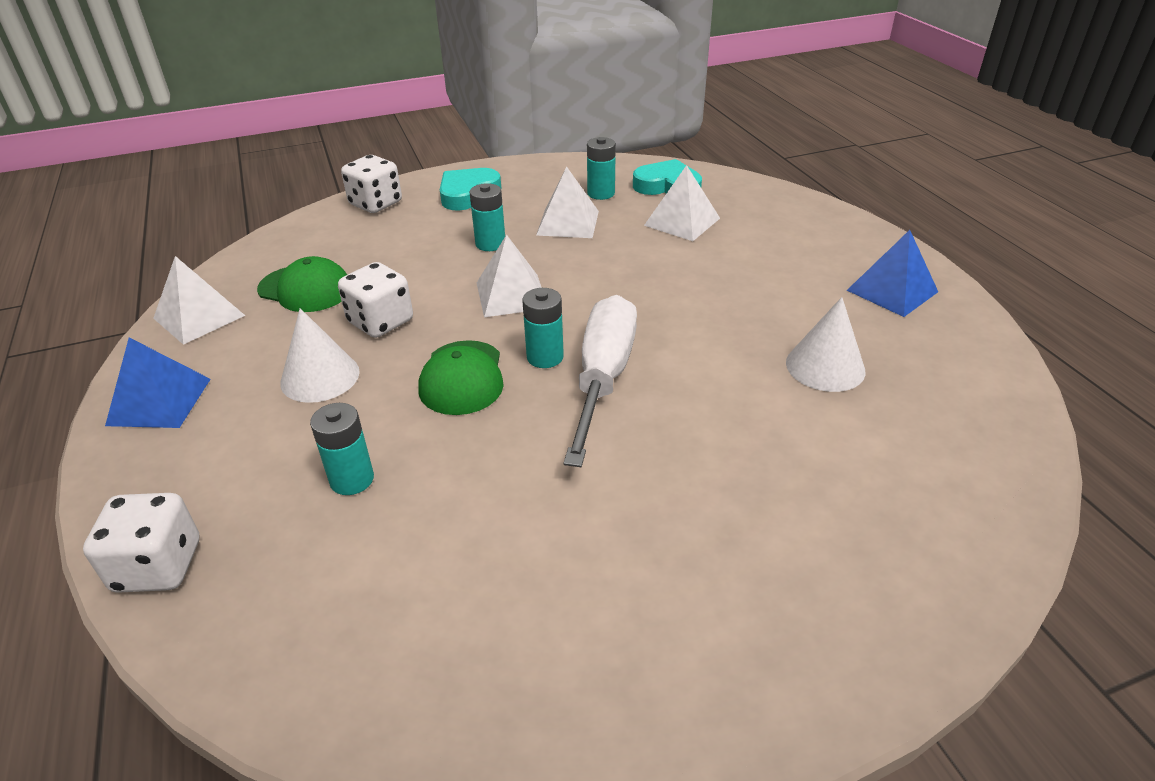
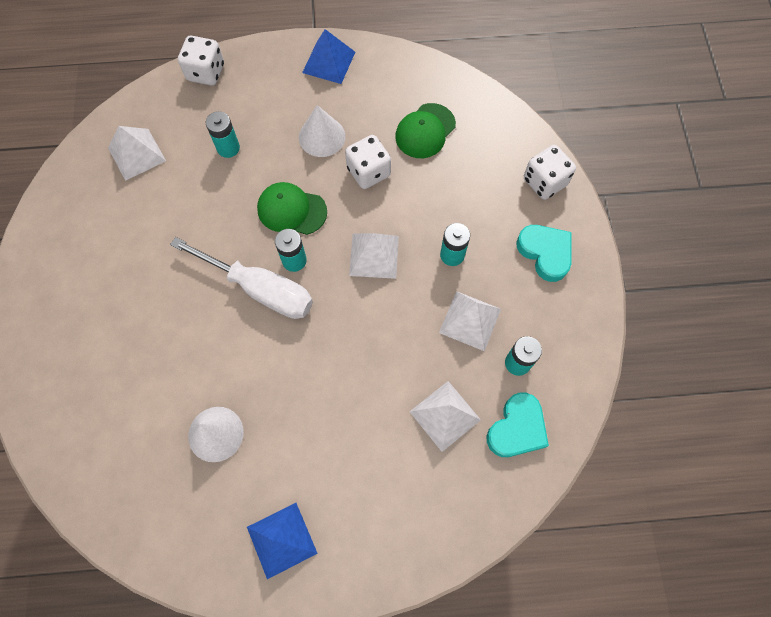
camera: 105 degrees right, 30 degrees up
(199, 316) = (410, 74): white pyramid -> white pyramid (137, 154)

